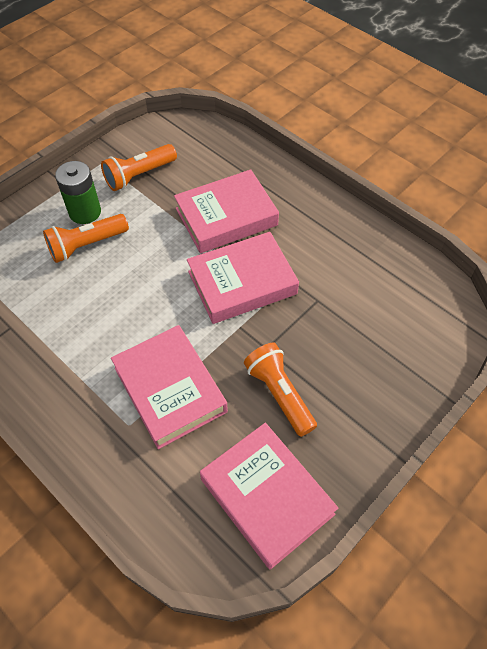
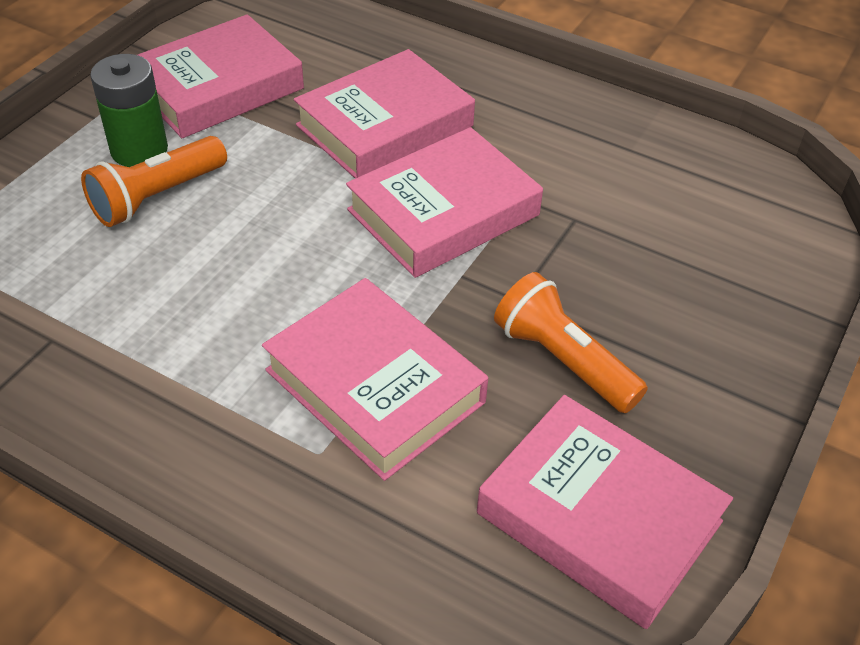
camera: 15 degrees left, 10 degrees down
(139, 175) = (218, 87): orange flashlight -> pink book

